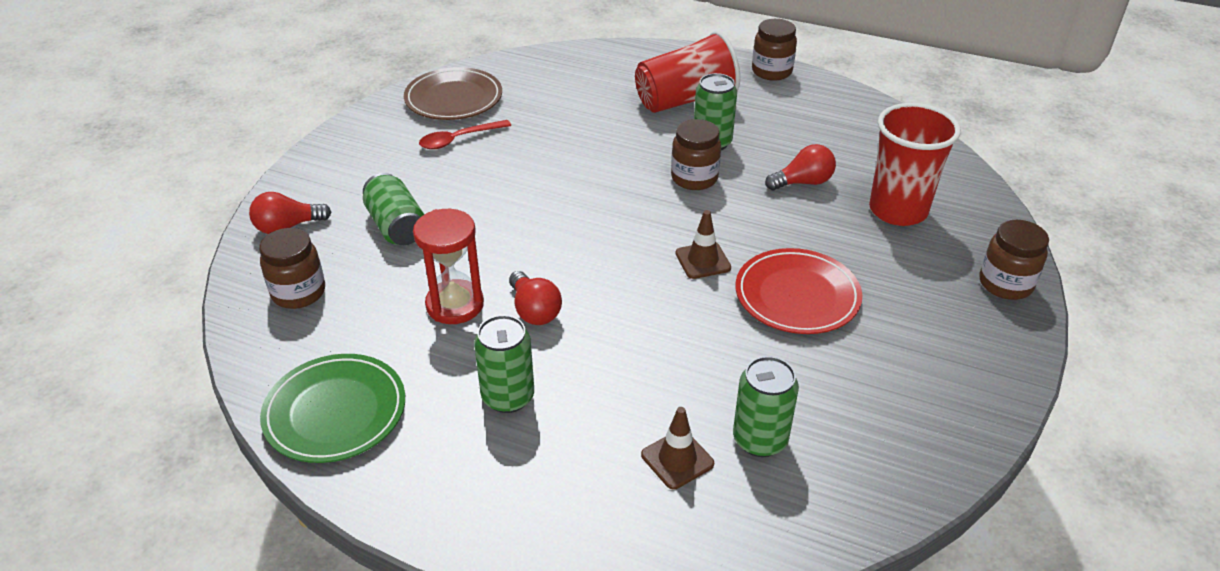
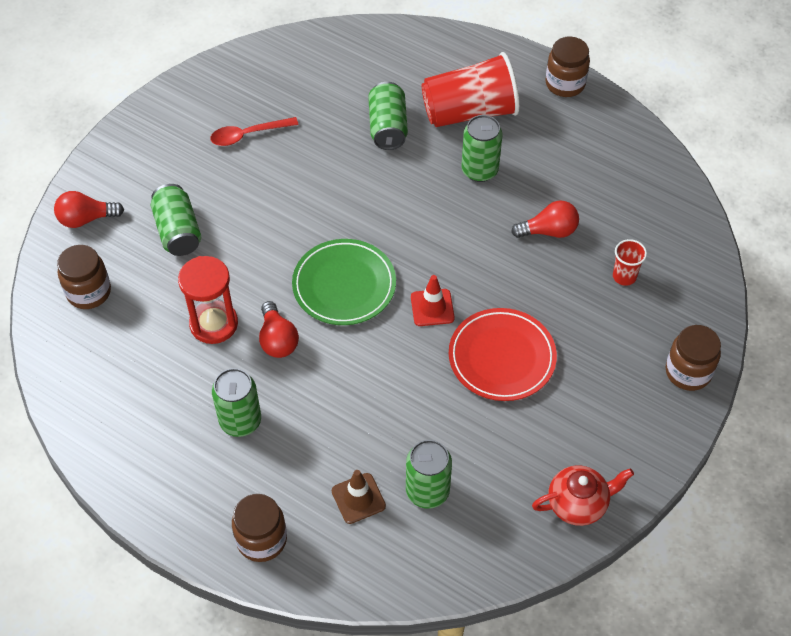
camera: 10 degrees right, 15 degrees up
(335, 412) = (106, 414): green plate -> green plate (344, 285)
(454, 99) = (252, 81): brown plate -> none
(605, 119) = (388, 127): none -> green can
(694, 178) = (451, 212): brown jar -> brown jar (261, 539)
(703, 260) = (432, 308): brown traffic cone -> red traffic cone
(898, 210) = (624, 276): red cup -> red cup, size x0.45
(945, 427) = (578, 504): none -> red teapot

